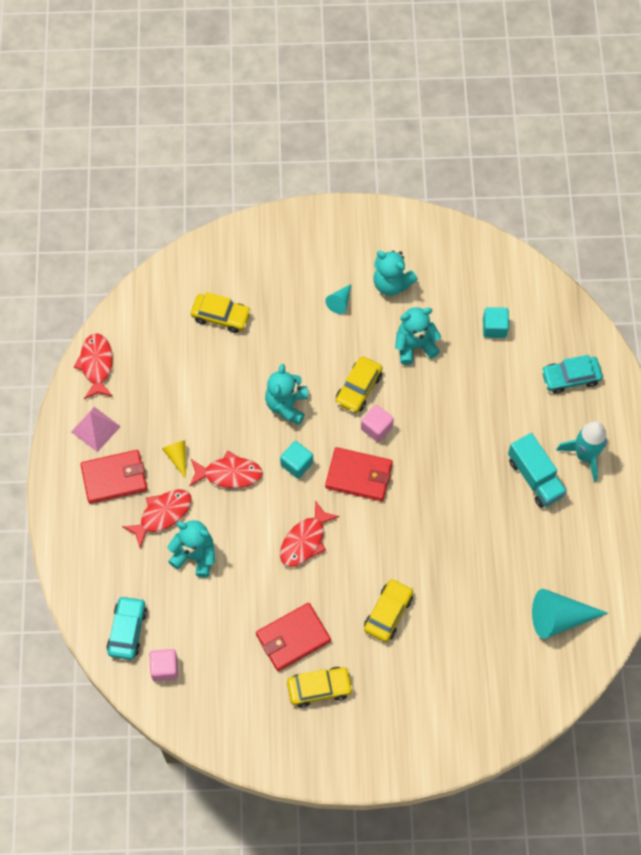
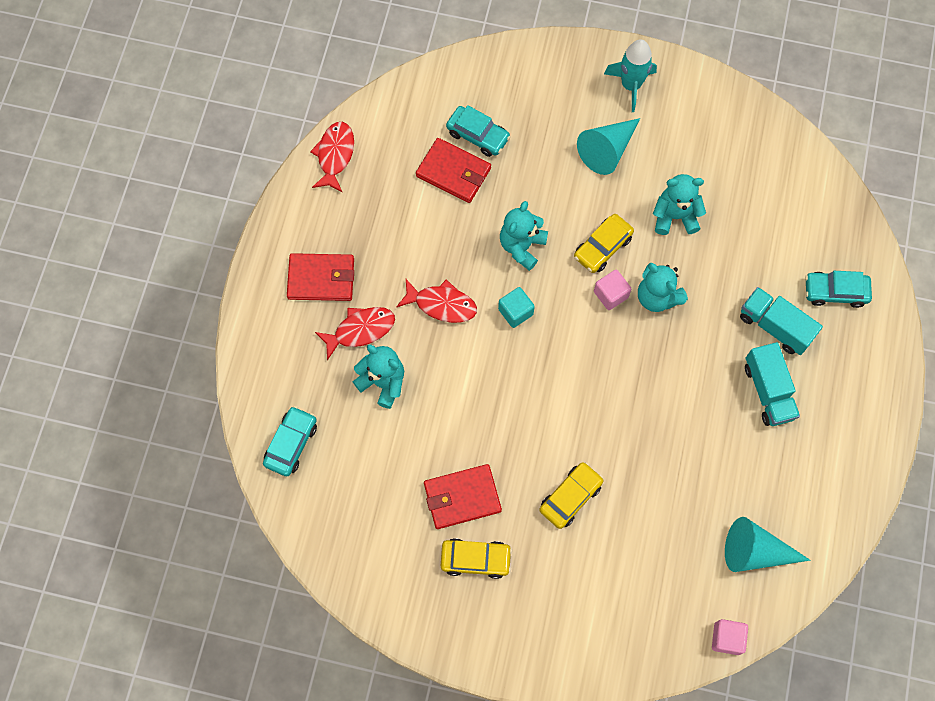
camera: 15 degrees right, 5 degrees up
(95, 429) = (316, 222): pink pyramid -> none
(165, 668) = (319, 494): pink cube -> pink cube (726, 638)
(177, 457) = (392, 273): yellow cone -> none
(221, 316) = (478, 135): yellow car -> turquoise car
(305, 540) = (502, 396): red fish -> none
(340, 302) = (607, 150): turquoise cone -> turquoise cone, size x1.92
(359, 476) = (578, 341): red wallet -> red wallet (453, 172)
(391, 284) = (667, 144): turquoise teddy bear -> turquoise teddy bear (657, 297)
(494, 328) = (766, 217): turquoise cube -> none
(526, 420) = (775, 326): none -> turquoise truck
(585, 455) = (829, 380): turquoise rocket -> turquoise rocket (630, 85)

